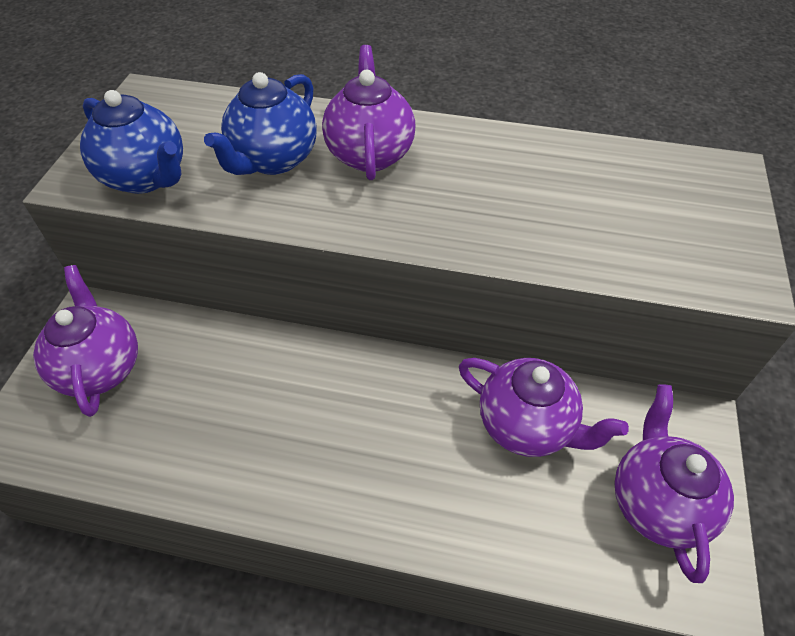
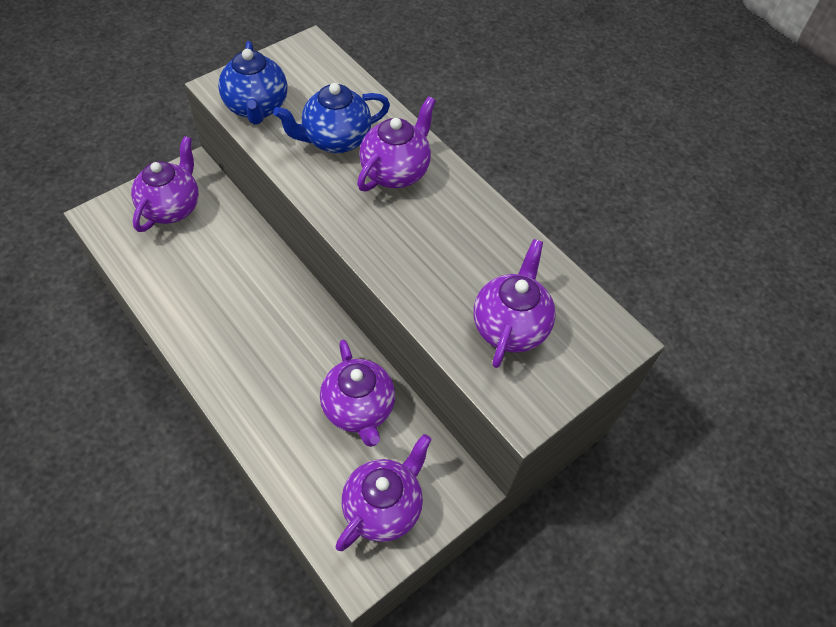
camera: 35 degrees right, 5 degrees up
(638, 219) = (510, 327): none -> purple teapot

